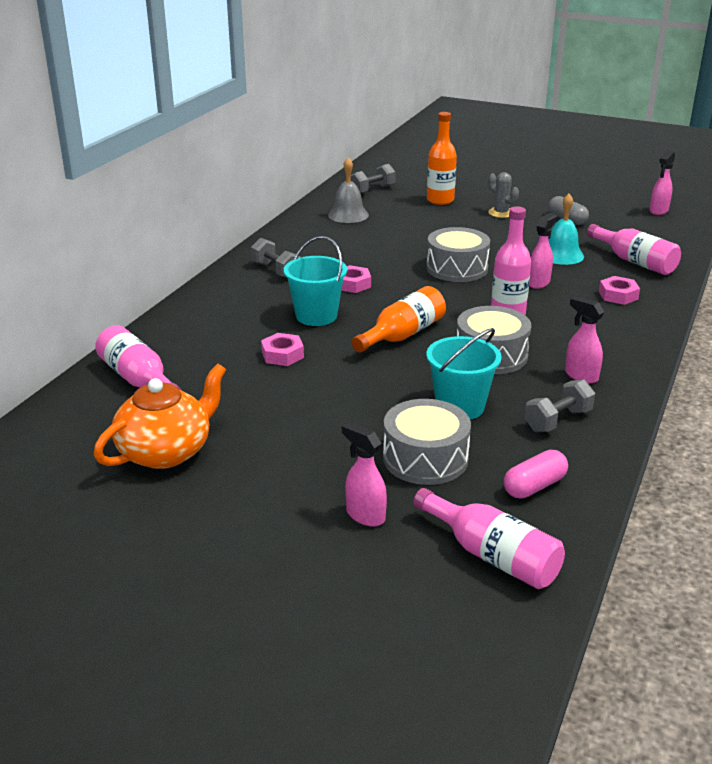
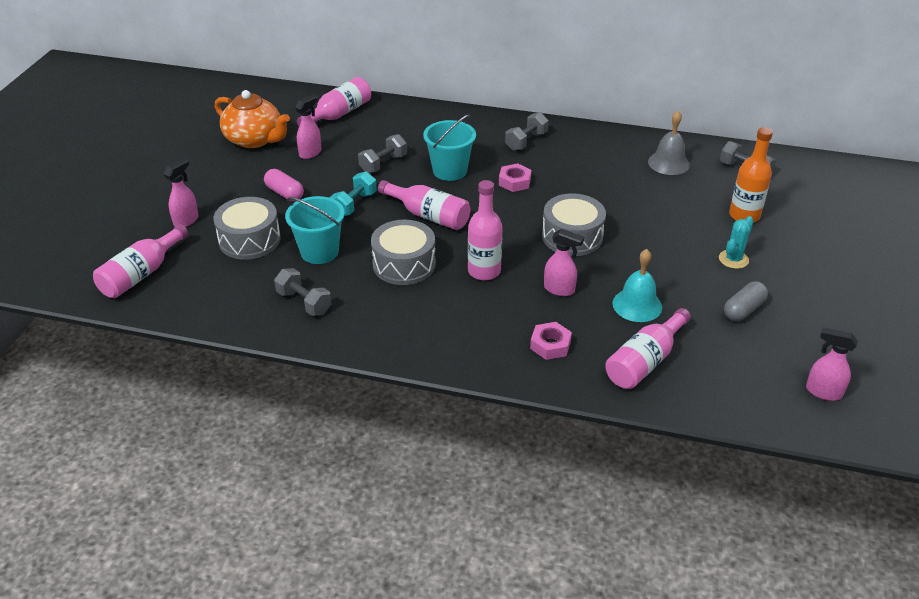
camera: 80 degrees right, 10 degrees up
(282, 355) = (383, 164): pink nut -> grey dumbbell
(366, 379) = (354, 204): none -> turquoise dumbbell
(402, 335) = (428, 216): orange bottle -> pink bottle
(501, 213) = (733, 259): grey cactus -> turquoise cactus
(534, 486) = (215, 291): pink capsule -> pink capsule (284, 193)
(580, 376) = (377, 316): pink spray bottle -> pink spray bottle (310, 153)

